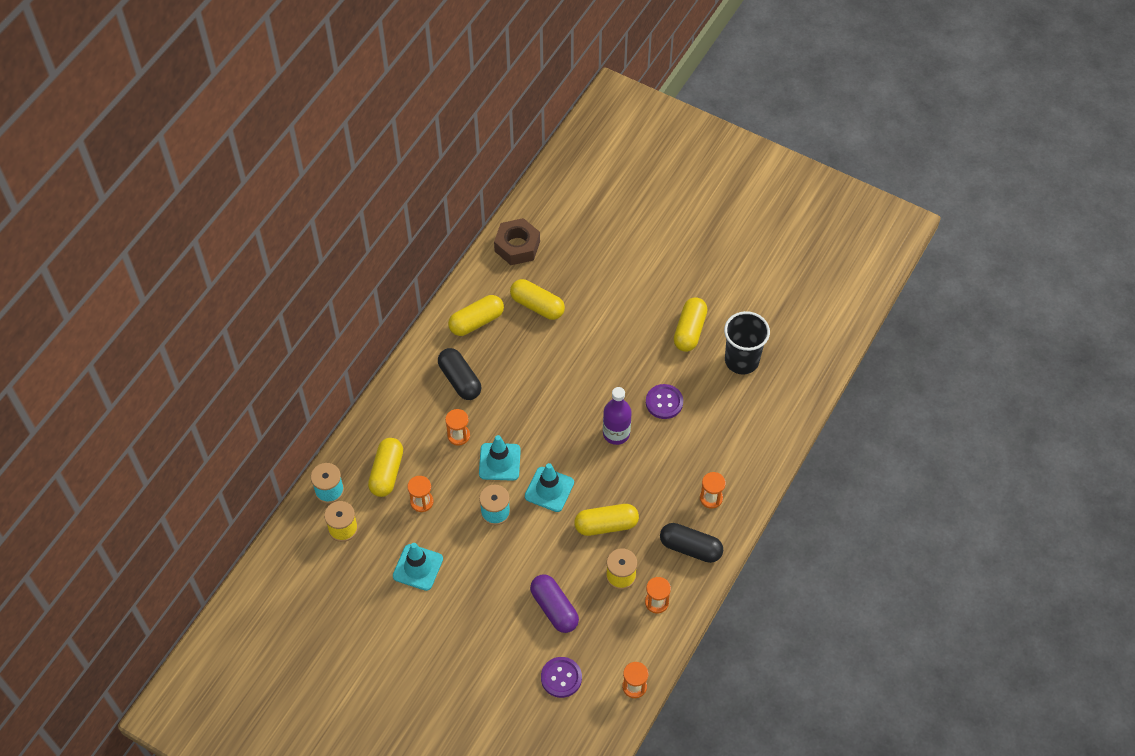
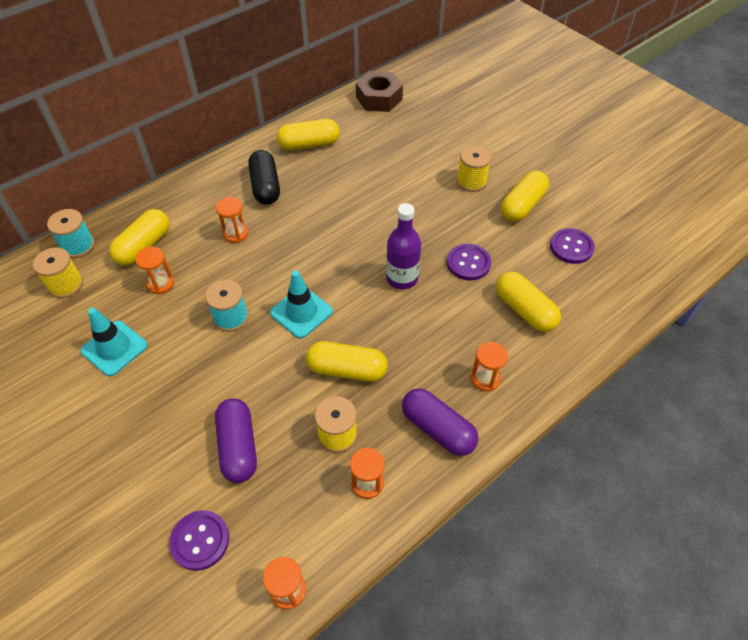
camera: 20 degrees right, 5 degrees down
(499, 462) = (263, 269): turquoise traffic cone -> none
(537, 306) = (374, 146): yellow capsule -> yellow capsule (524, 310)
(638, 318) = (471, 181): none -> yellow spool
(690, 548) = (438, 429): black capsule -> purple capsule
(741, 360) = (571, 247): black cup -> purple button

